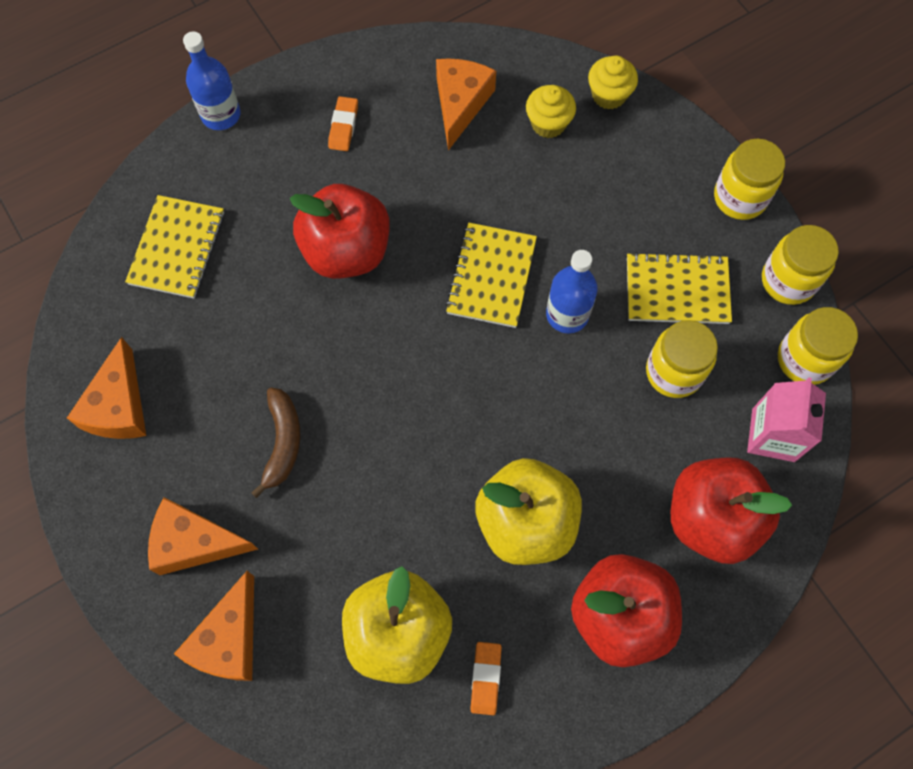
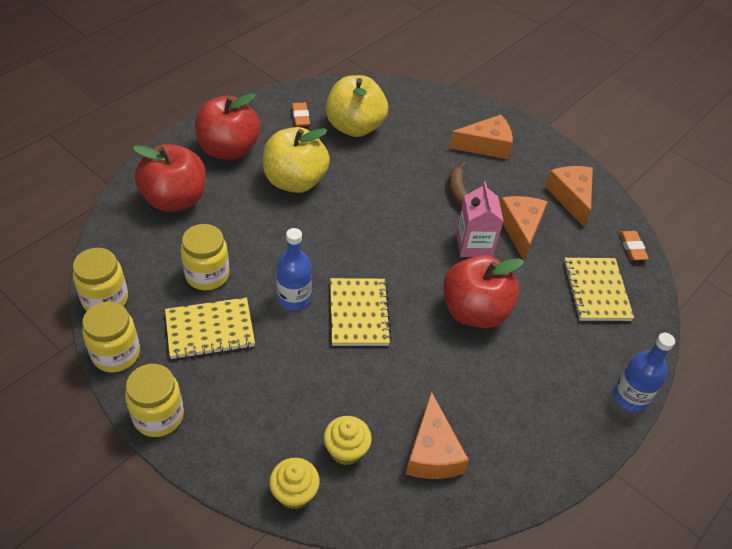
camera: 160 degrees right, 20 degrees down
(229, 640) = (444, 113): orange cheese -> orange cheese (520, 229)
(343, 126) = (525, 409): orange eraser -> orange eraser (632, 247)
(773, 435) = (132, 249): pink carton -> pink carton (474, 244)

